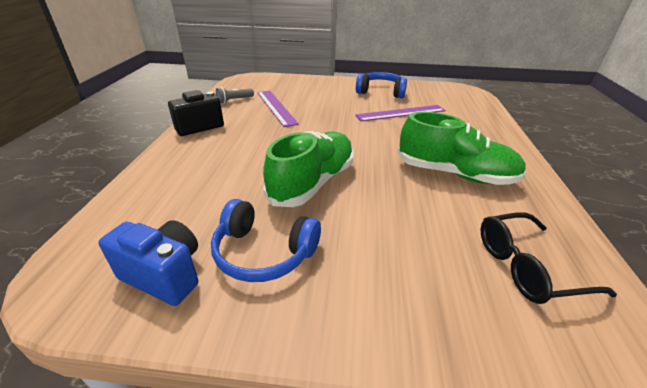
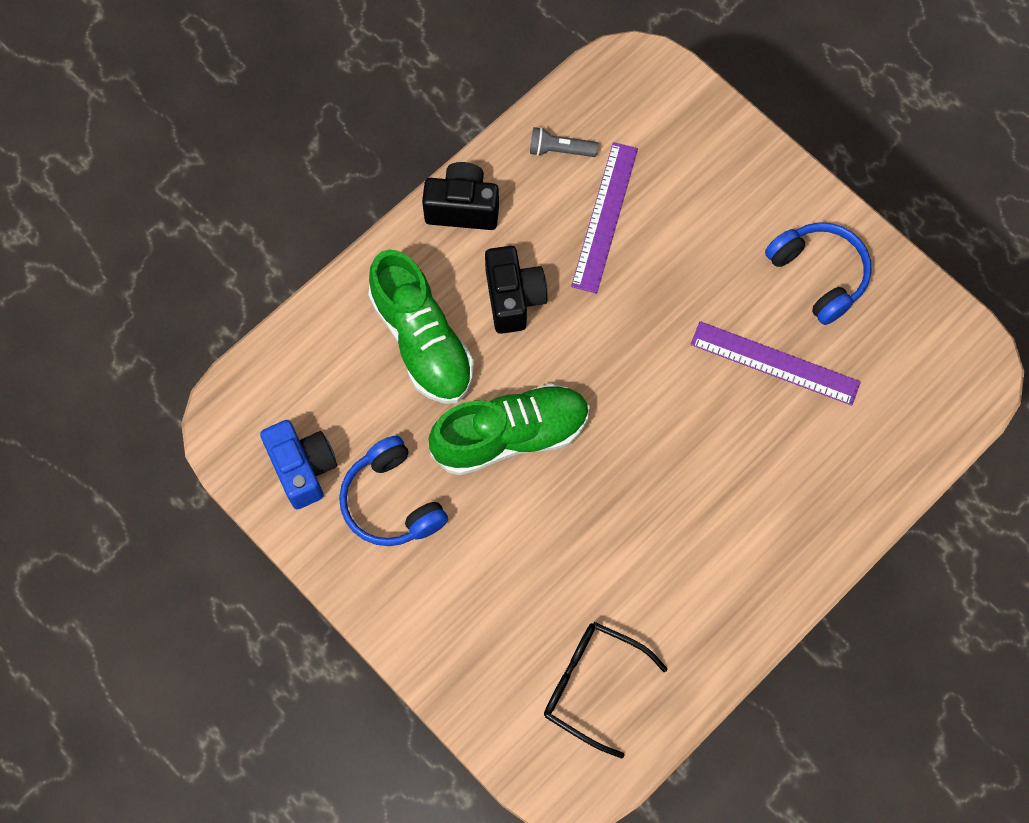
camera: 40 degrees right, 35 degrees up
(257, 140) = (513, 298): none -> black camera
(455, 174) = (682, 538): green shoe -> green shoe (422, 341)

